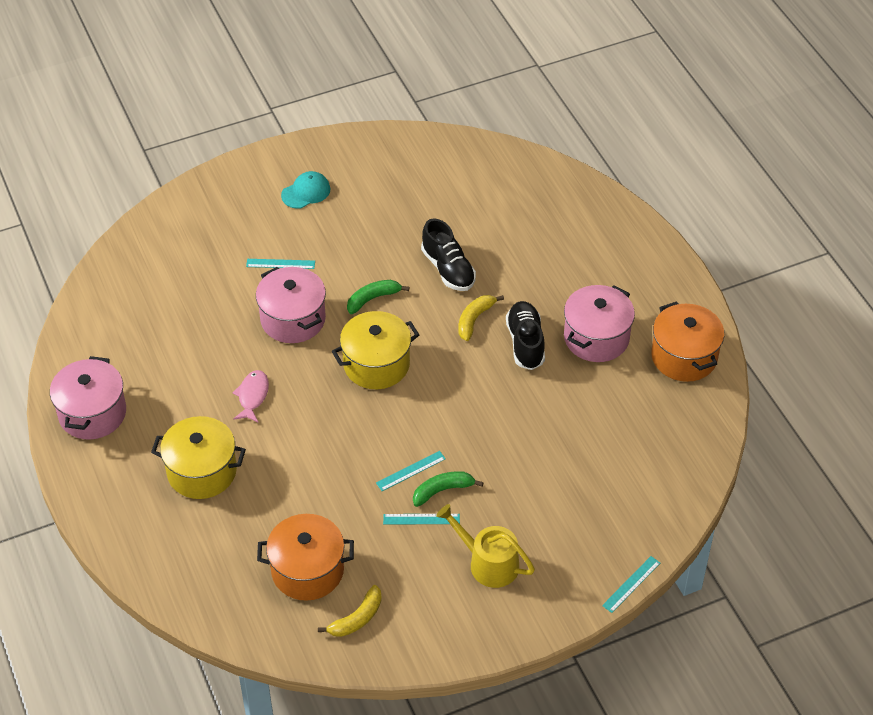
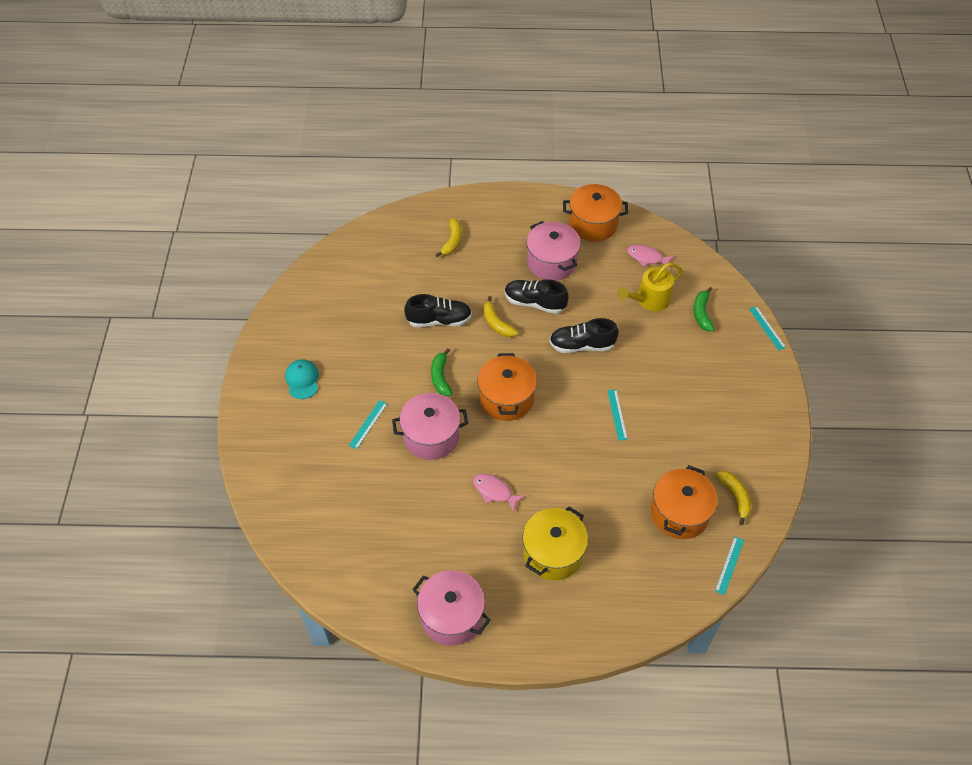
camera: 65 degrees left, 5 degrees up
(376, 364) = (506, 398): yellow pot -> orange pot
(421, 519) = (663, 424): turquoise ruler -> turquoise ruler (729, 565)
(442, 490) = (643, 402): green banana -> green banana (702, 313)
(488, 563) = (718, 399): yellow watering can -> yellow watering can (649, 299)
(490, 406) = (582, 345): none -> black shoe
(567, 238) = (452, 241): none -> yellow banana
(666, 426) = (647, 257): none -> pink fish

